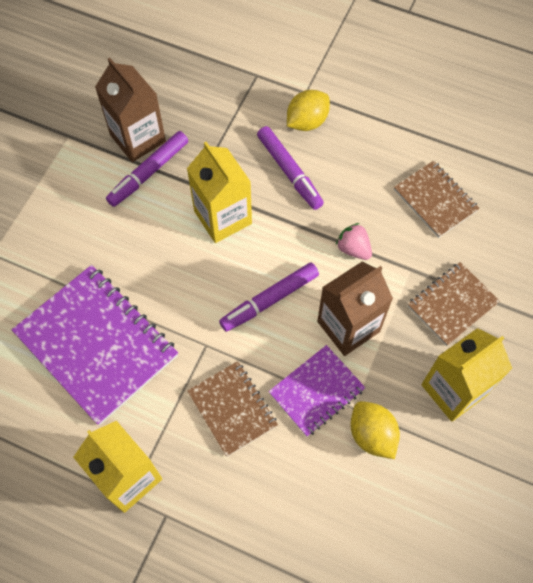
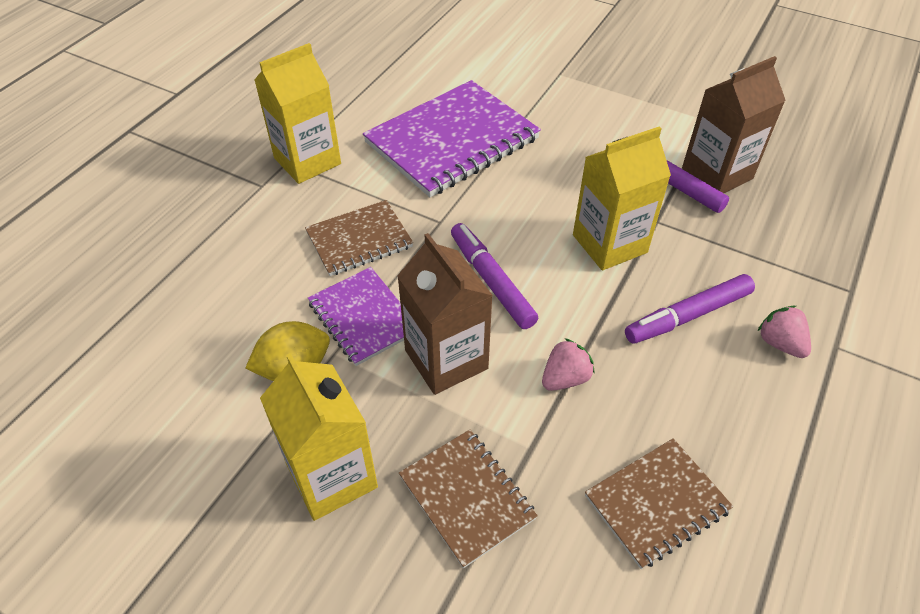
camera: 95 degrees right, 15 degrees down
(307, 122) = (780, 343): yellow lemon -> pink strawberry

